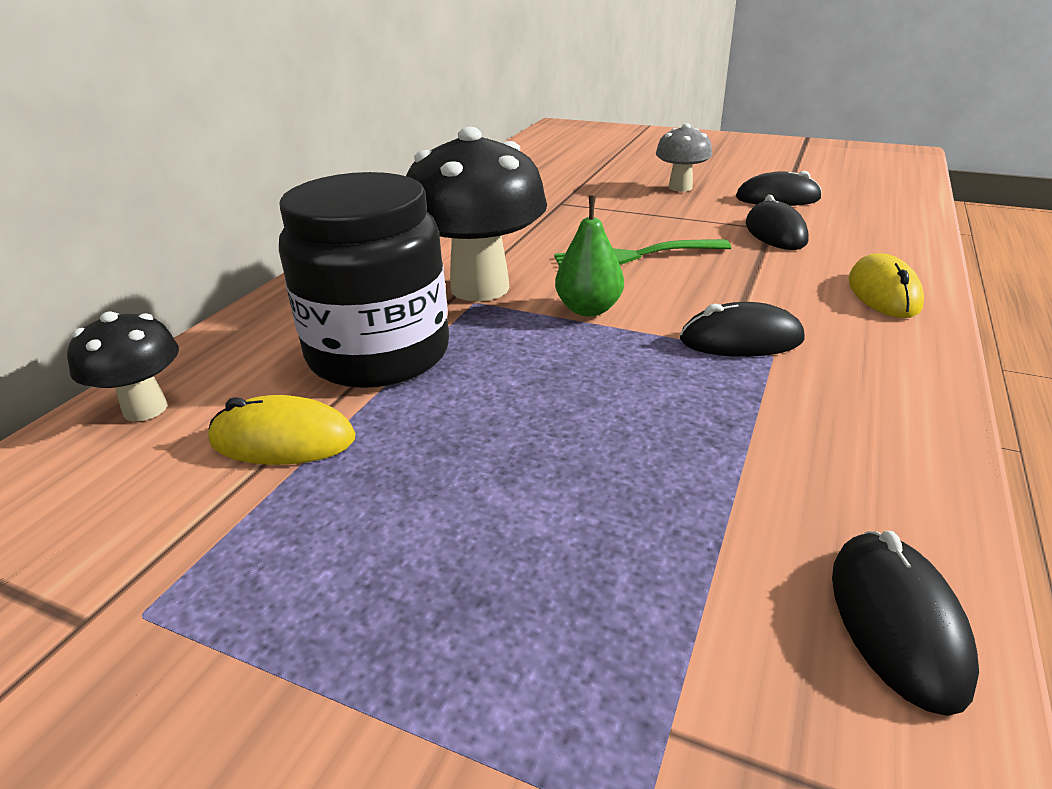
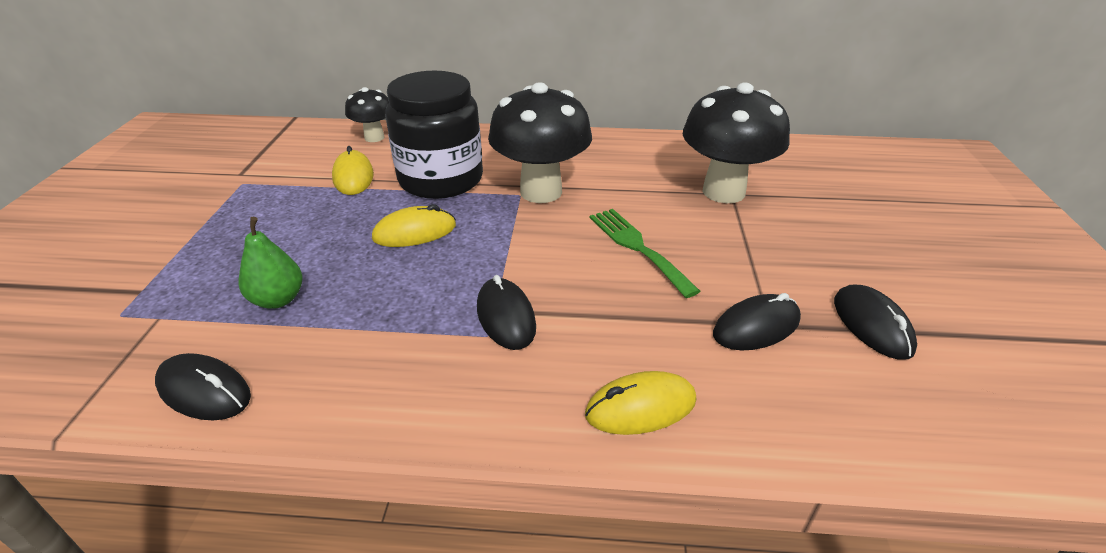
camera: 70 degrees right, 5 degrees up
(520, 387) = (415, 232): none -> yellow mouse
(555, 205) = (723, 192): none -> black mushroom
(588, 309) = (527, 240): green pear -> green pear (278, 299)
(680, 187) = (839, 253): grey mushroom -> none
(896, 622) = (204, 391): black mouse -> black mouse turned 45 degrees clockwise

